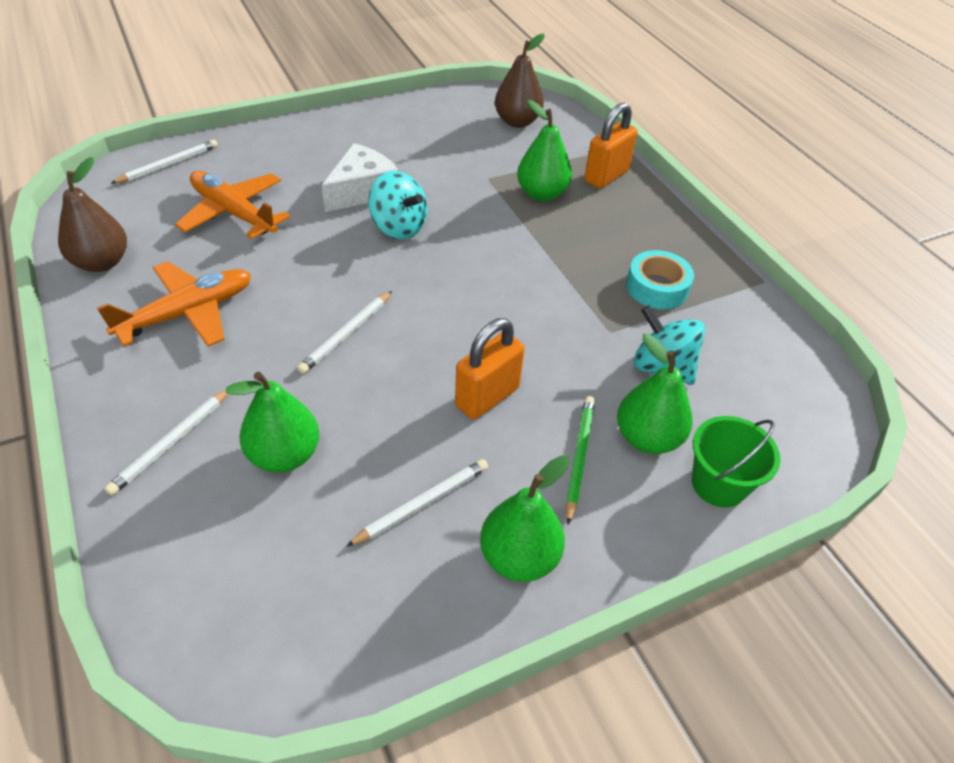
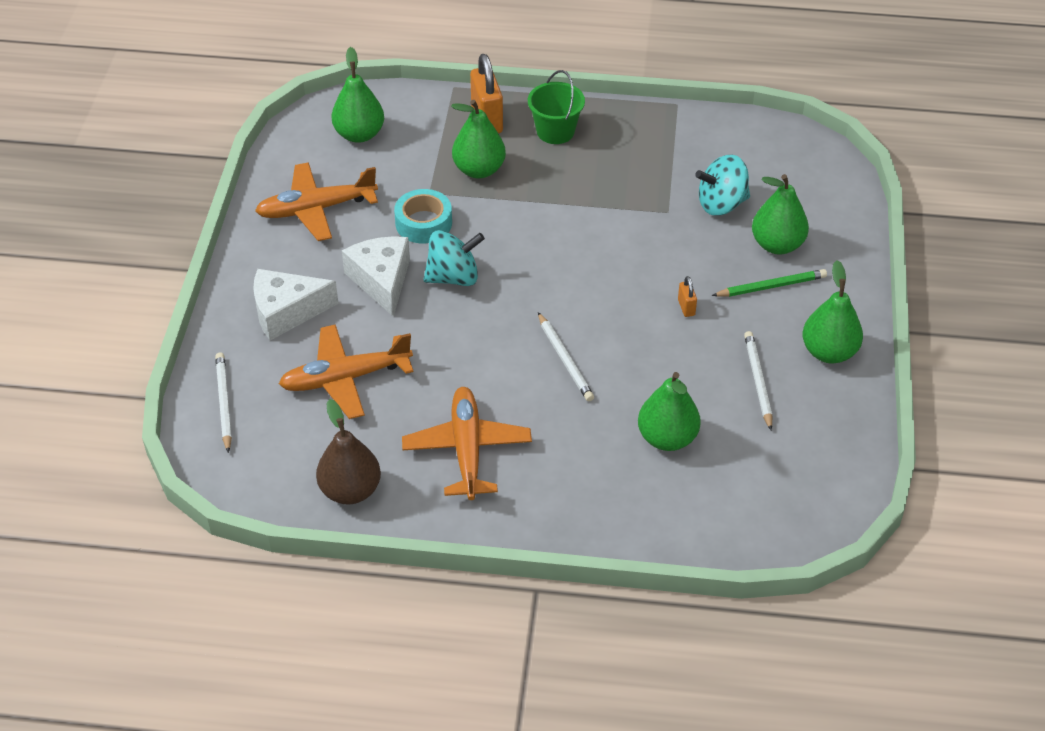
camera: 55 degrees left, 0 degrees up
(172, 442) = (612, 498): white pencil -> none
(289, 158) = (286, 312): none -> white cheese
(414, 132) = (316, 209): none -> orange plane
(487, 397) = (686, 307): orange padlock -> orange padlock, size x0.47
(517, 122) = (359, 134): brown pear -> green pear
(579, 458) = (771, 286): green pencil -> green pencil turned 120 degrees clockwise
(657, 287) = (641, 163): turquoise tape -> turquoise tape (423, 223)
(718, 484) = (834, 232): green bucket -> green bucket (555, 131)

